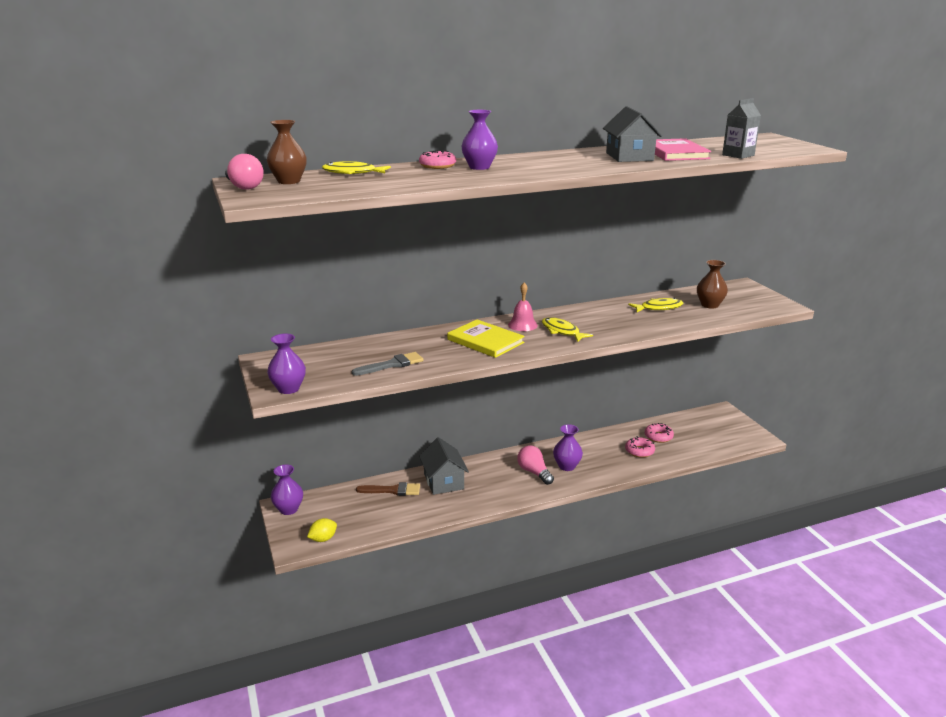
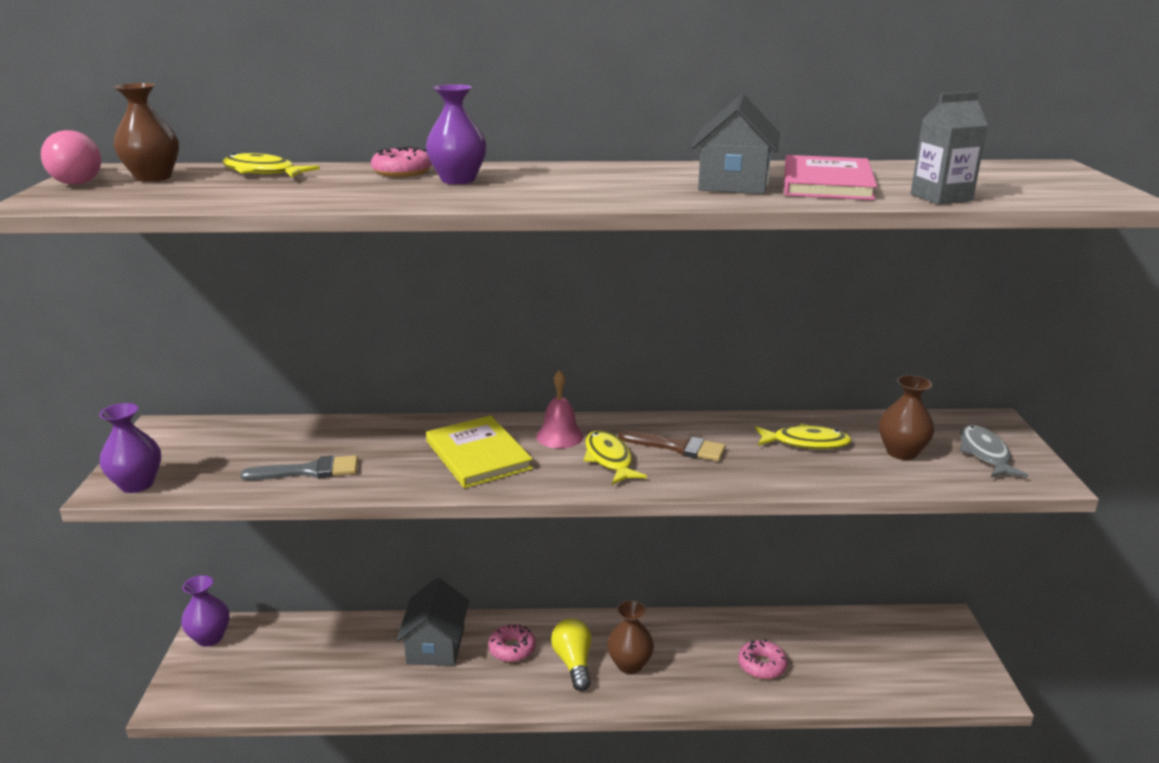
camera: 20 degrees right, 0 degrees up
(323, 539) = (215, 699): yellow lemon -> none
(392, 490) = (358, 642): brown brush -> brown brush (678, 447)
(534, 472) = (573, 663): pink light bulb -> yellow light bulb
(567, 466) = (629, 664): purple vase -> brown vase
(658, 437) = (809, 645): pink donut -> pink donut (512, 649)
(750, 299) = (985, 454): none -> grey fish

